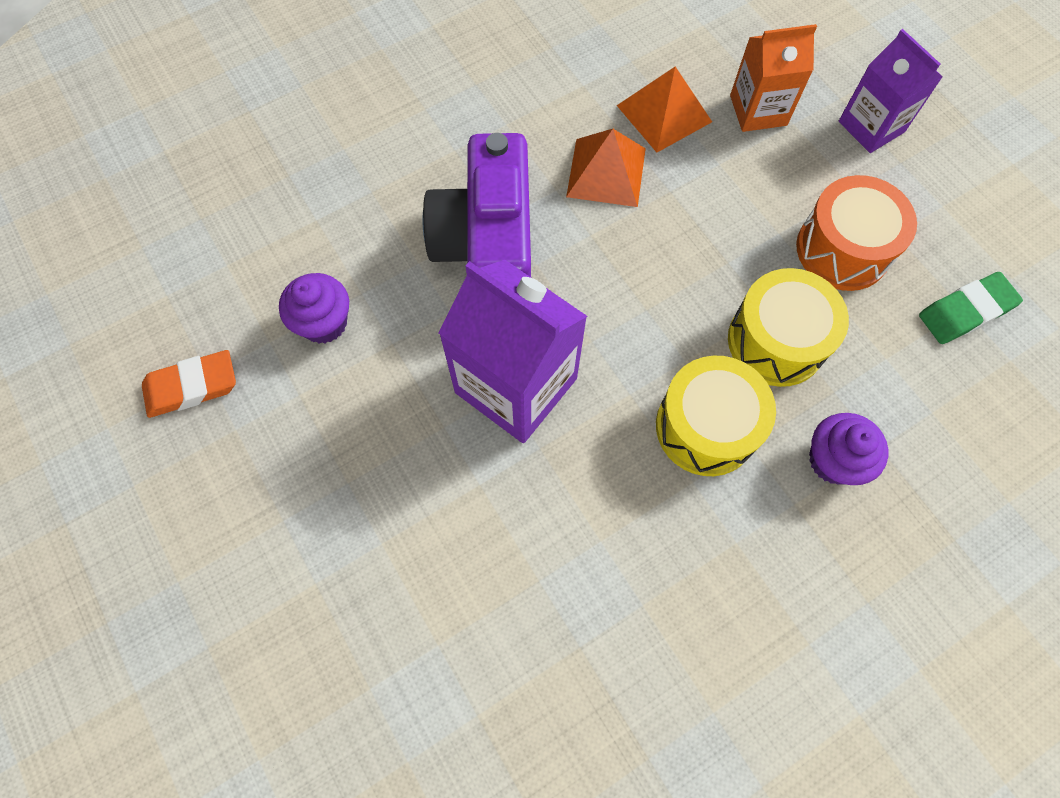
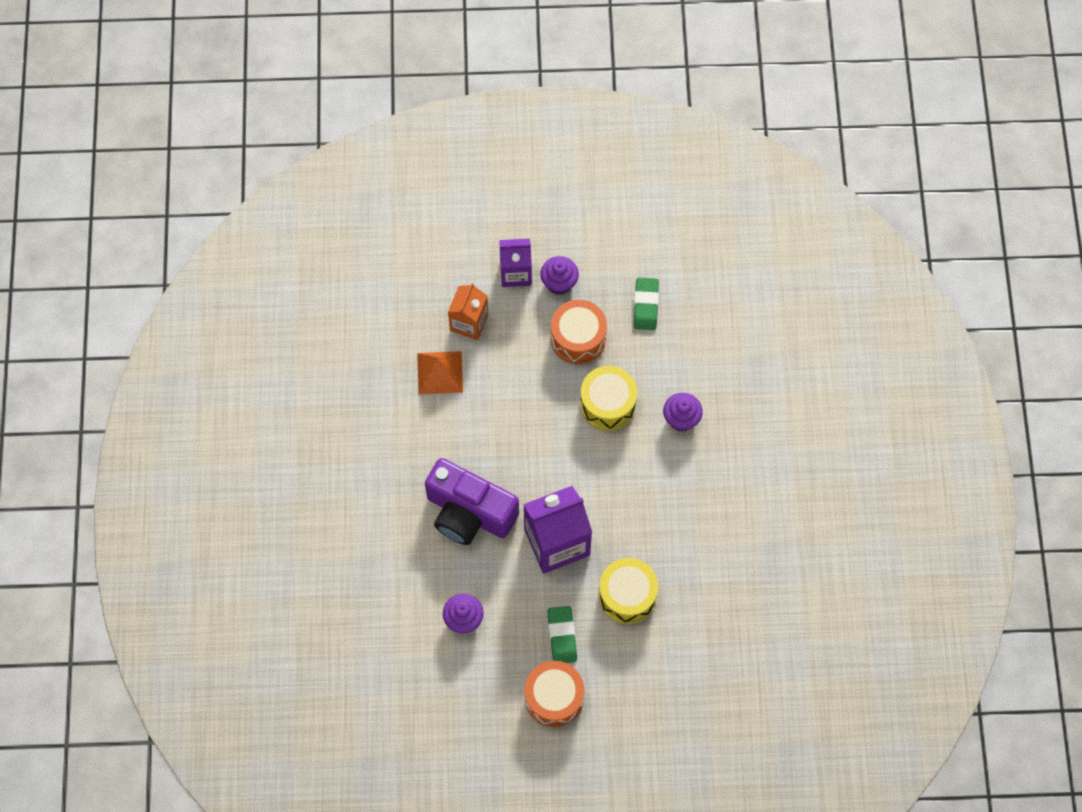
camera: 60 degrees left, 0 degrees up
(192, 387) = (462, 702): orange eraser -> none
(260, 516) = (554, 698): none -> orange drum
(369, 473) = (562, 636): none -> green eraser
(606, 172) = (459, 425): orange pyramid -> none
(706, 427) = (631, 465): yellow drum -> yellow drum (627, 595)
(902, 184) = (559, 283): none -> purple cupcake

